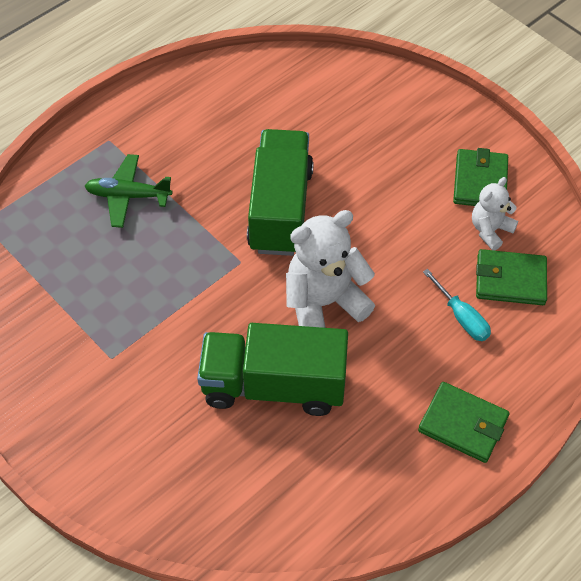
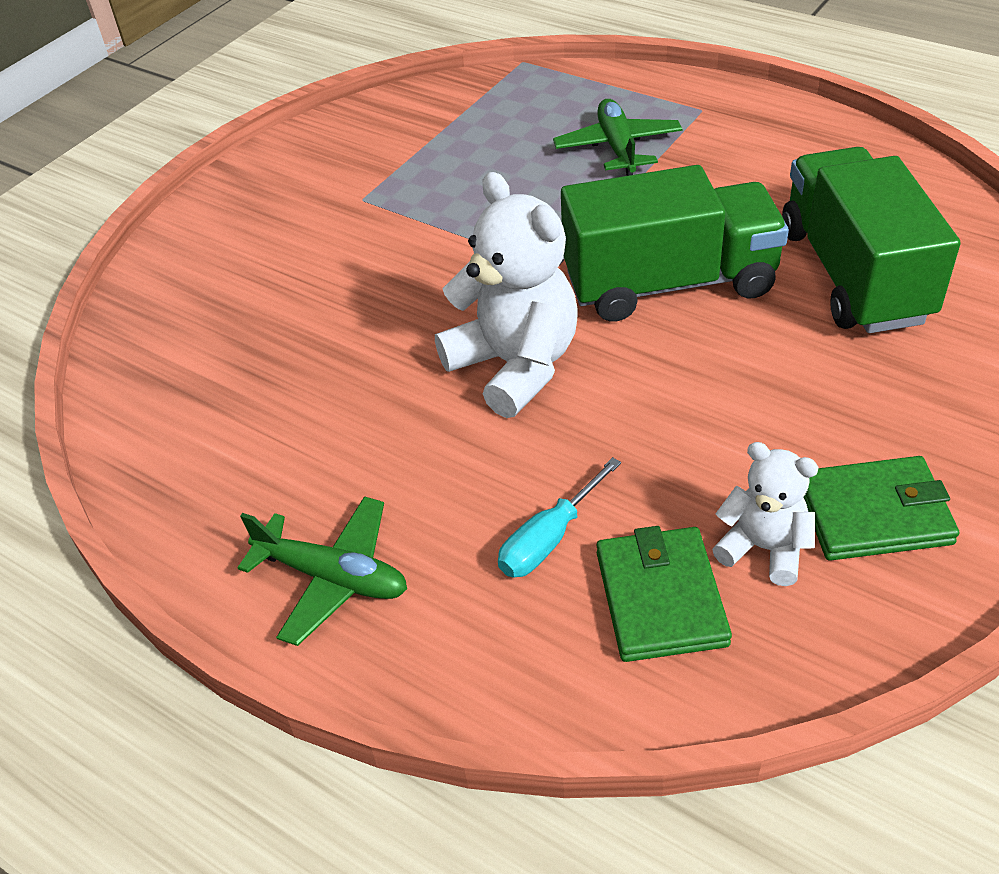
camera: 80 degrees right, 10 degrees down
(274, 385) = (355, 346): green truck -> green truck (854, 275)
(463, 424) = (333, 577): green wallet -> green plane

